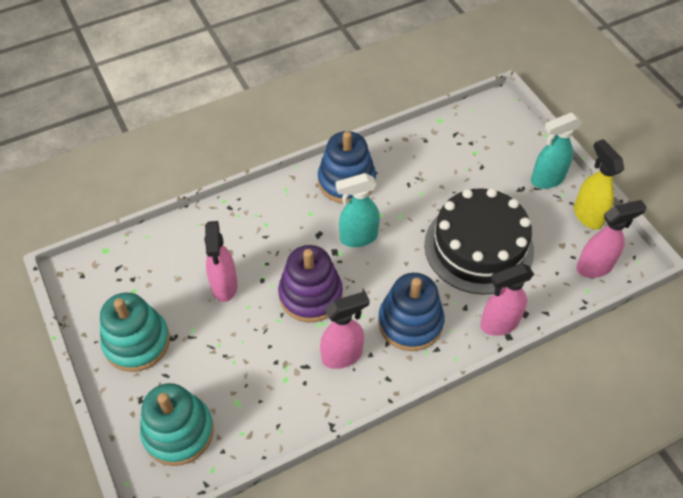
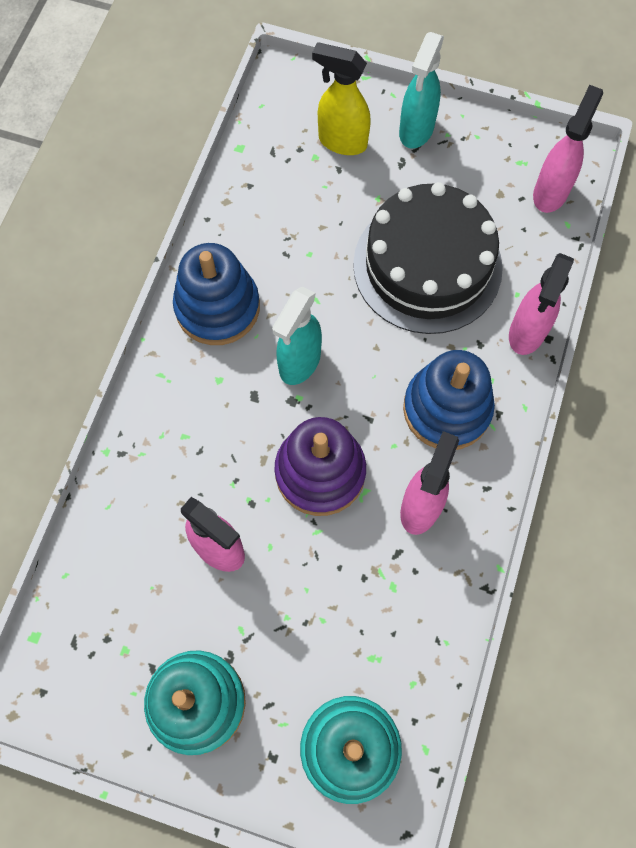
camera: 45 degrees left, 15 degrees up
(587, 215) = (491, 140): yellow spray bottle -> yellow spray bottle (342, 141)

